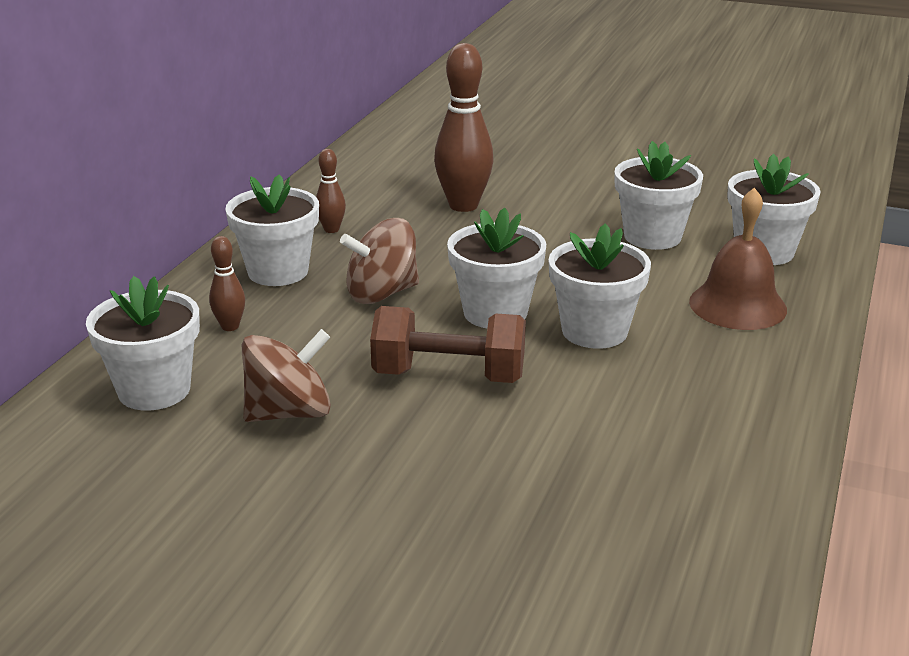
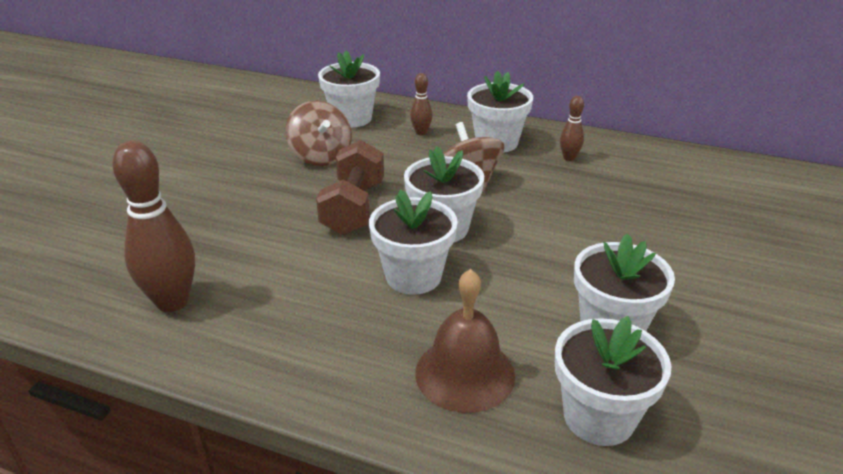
camera: 90 degrees right, 5 degrees up
(463, 205) = (639, 215): brown bowling pin -> brown bowling pin (172, 301)

